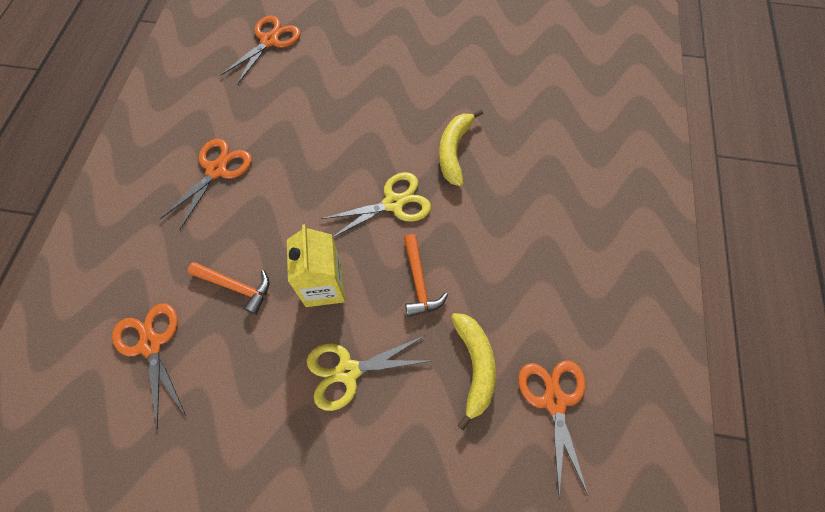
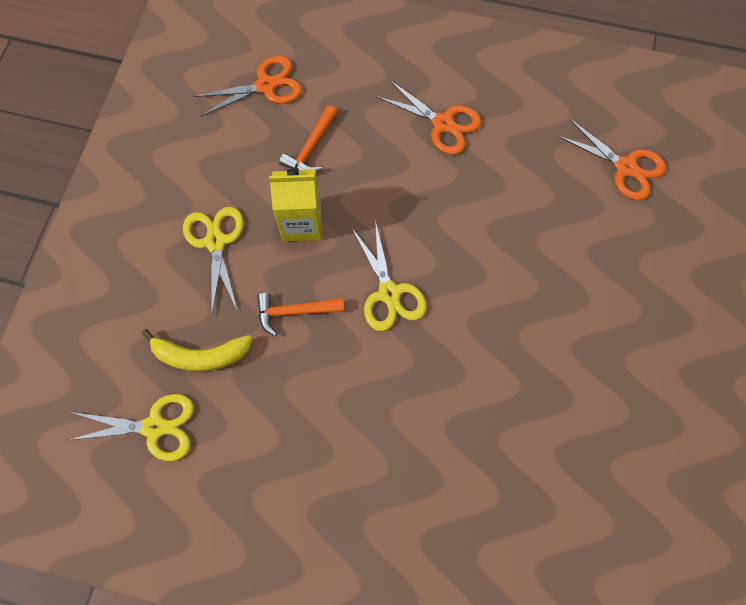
camera: 95 degrees right, 5 degrees up
(454, 151) = (454, 366): yellow banana -> none
(554, 400) = (155, 427): orange scissors -> yellow scissors

